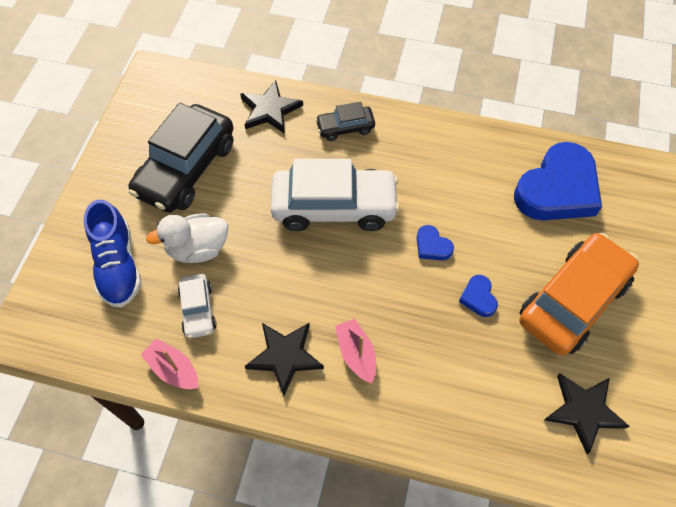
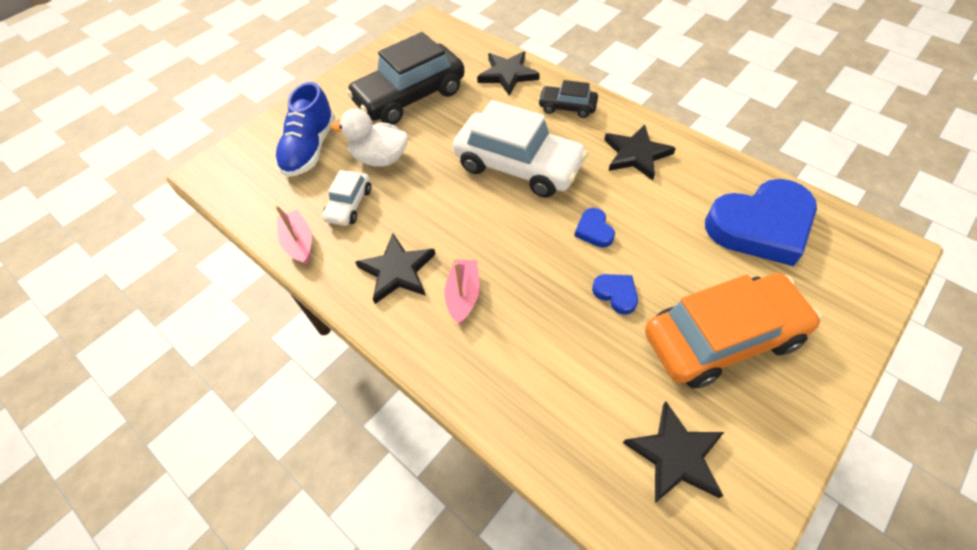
camera: 30 degrees right, 5 degrees down
(430, 156) = (636, 154): none -> black star
(478, 297) = (616, 294): blue heart -> blue heart turned 120 degrees clockwise

